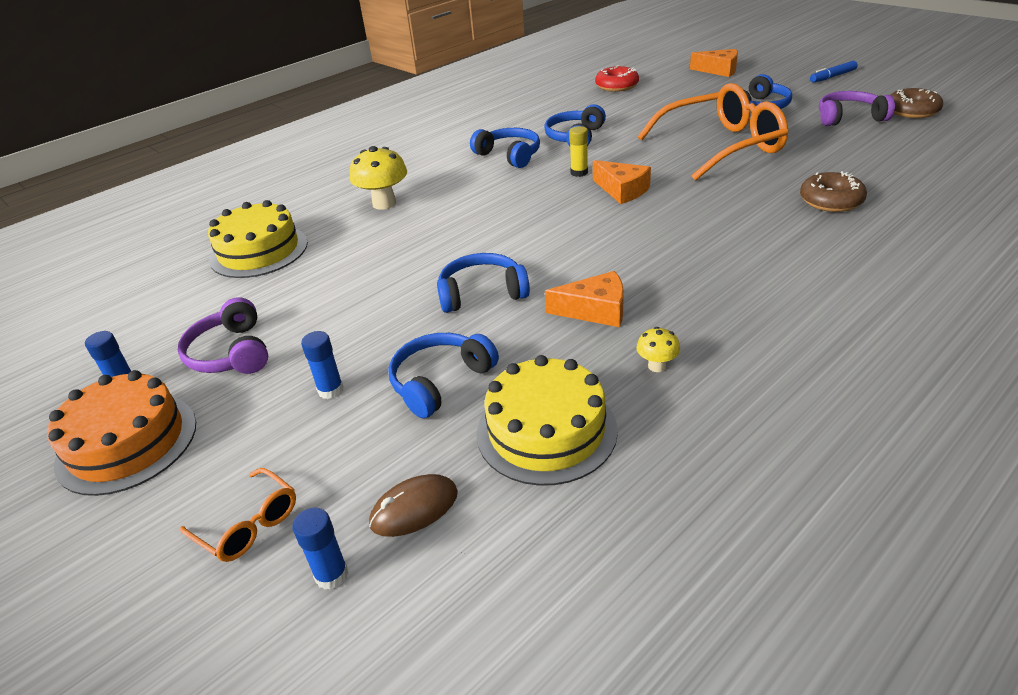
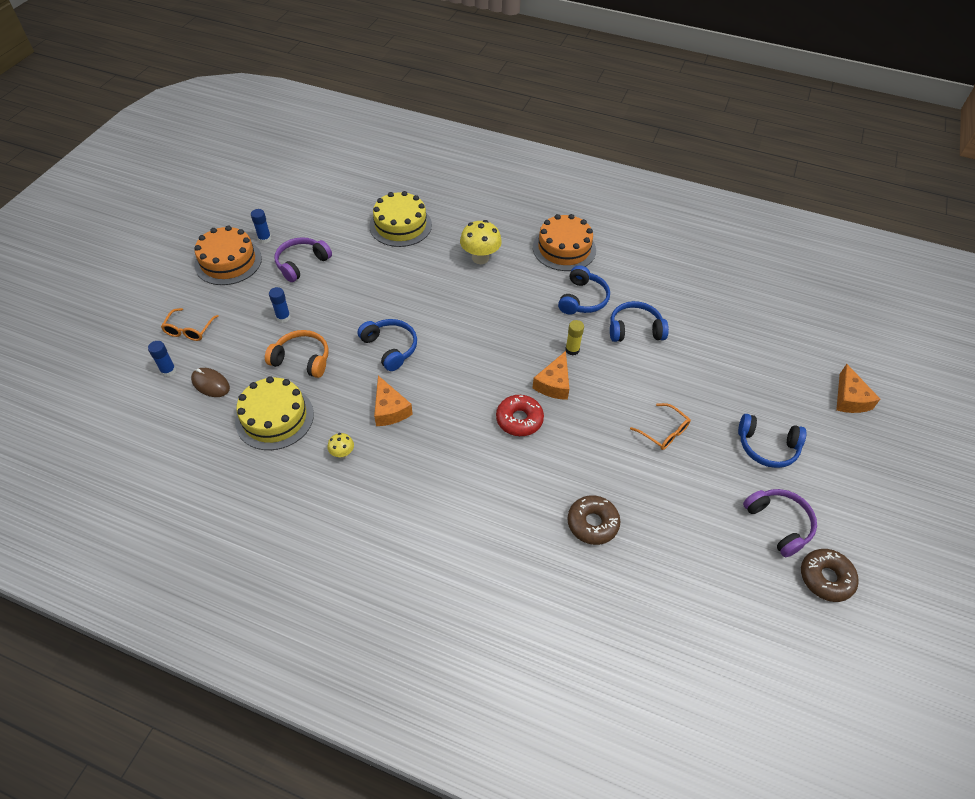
camera: 60 degrees right, 15 degrees up
(424, 153) = (564, 248): none -> orange cake
(441, 382) = (302, 359): blue headphones -> orange headphones
(617, 86) = (762, 328): red donut -> red donut (519, 419)
(720, 146) = (663, 432): orange glasses -> orange glasses, size x0.44
(832, 77) = (888, 500): blue marker -> none

